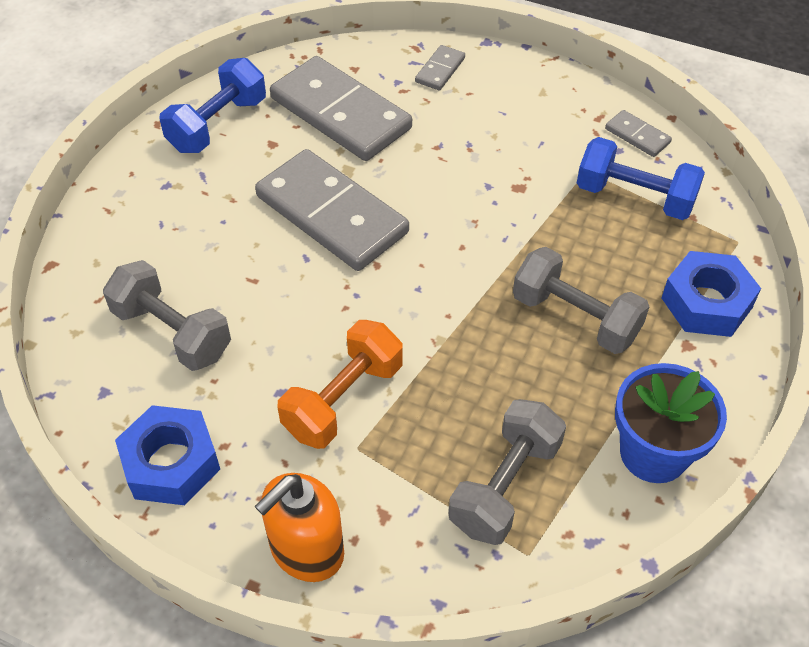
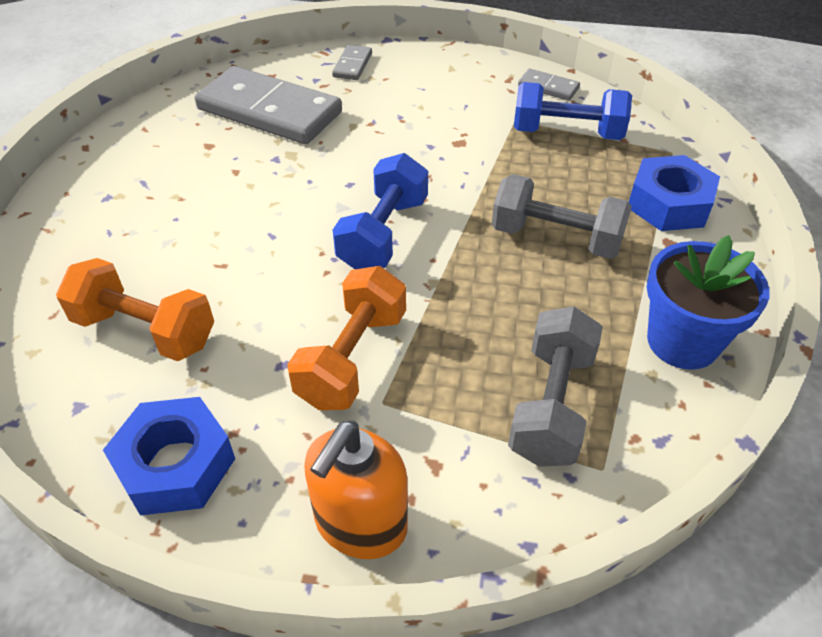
camera: 15 degrees left, 5 degrees down
(172, 332) = (145, 330): grey dumbbell -> orange dumbbell
(217, 125) = (148, 138): blue dumbbell -> blue dumbbell (383, 234)
(332, 214) = (287, 193): grey domino -> none

